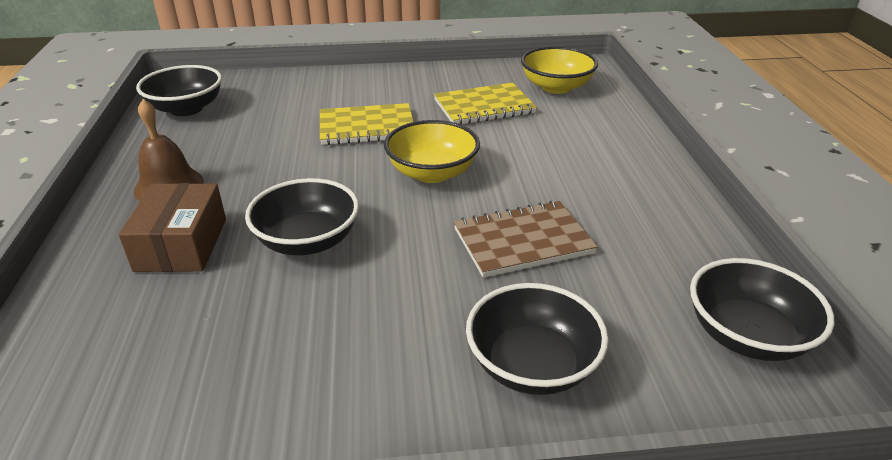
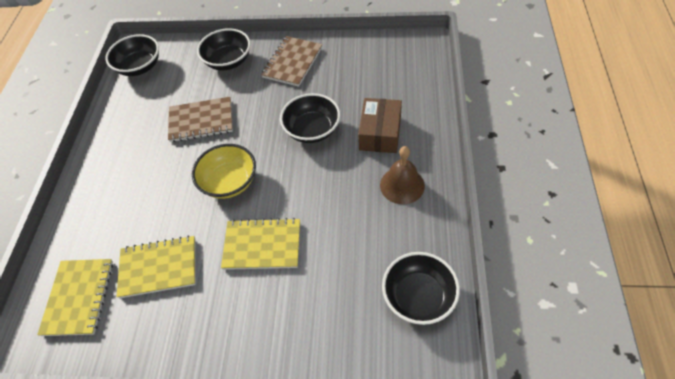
camera: 165 degrees left, 20 degrees up
(363, 373) = (292, 62): none -> brown notebook
(556, 87) = (79, 297): yellow bowl -> yellow notebook

